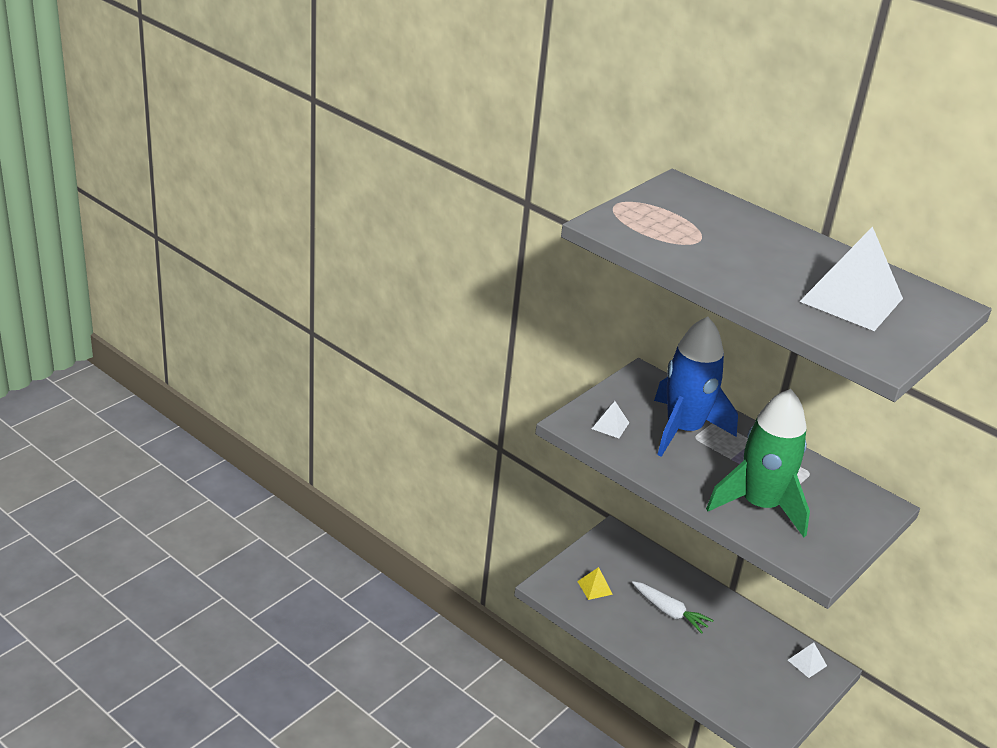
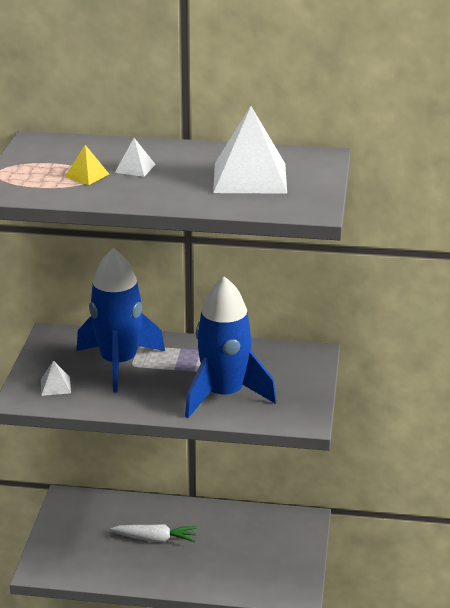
camera: 30 degrees left, 5 degrees down
(595, 587) = (80, 550): yellow pyramid -> yellow pyramid (87, 175)
(759, 505) = (224, 395): green rocket -> blue rocket
(807, 663) = (288, 524): white pyramid -> white pyramid (135, 168)

